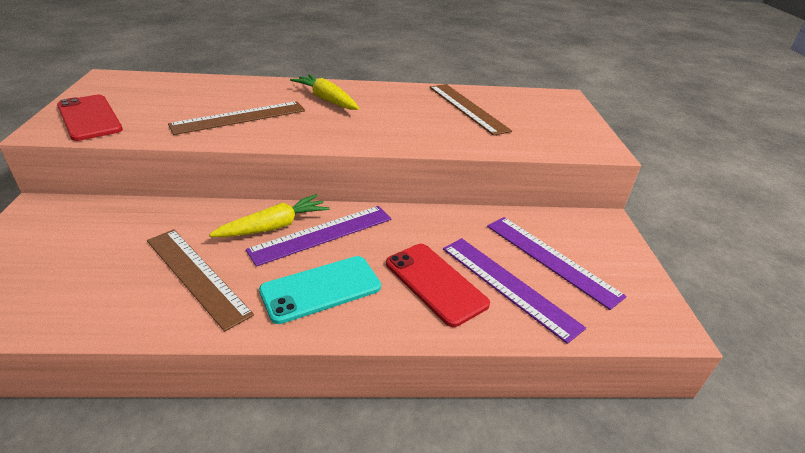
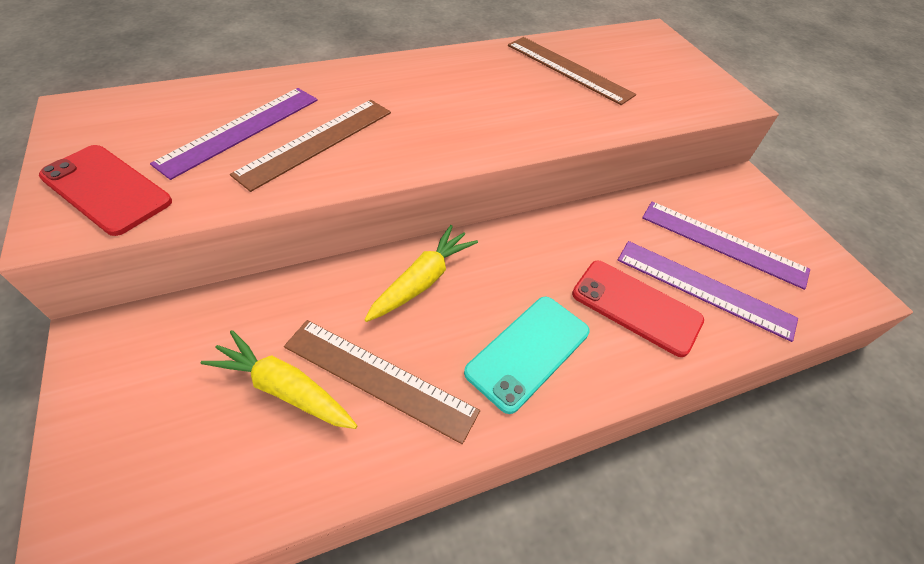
camera: 20 degrees left, 15 degrees up
(322, 234) = (483, 276): purple ruler -> purple ruler (241, 130)
(327, 100) = (404, 89): yellow carrot -> yellow carrot (285, 389)

